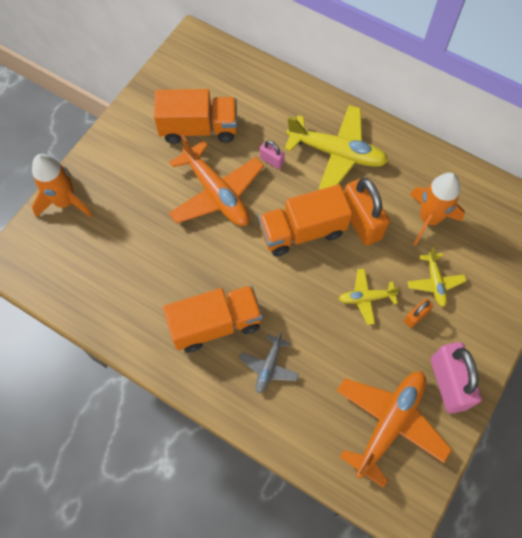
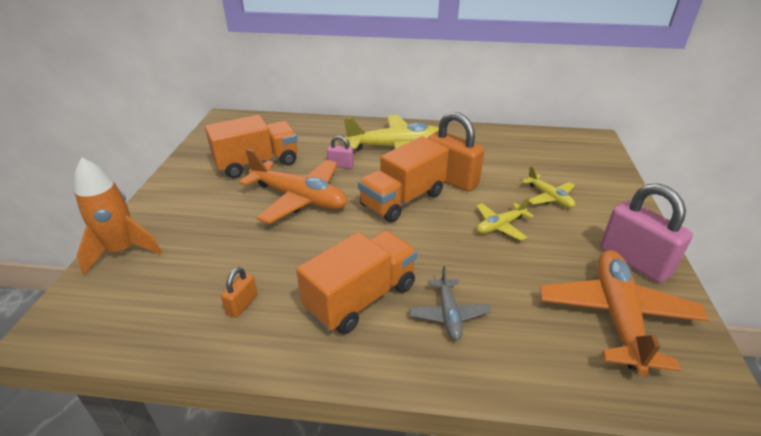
camera: 25 degrees left, 30 degrees down
(415, 316) = (556, 224): orange padlock -> orange padlock (242, 304)
(428, 219) = (505, 163): orange rocket -> none

